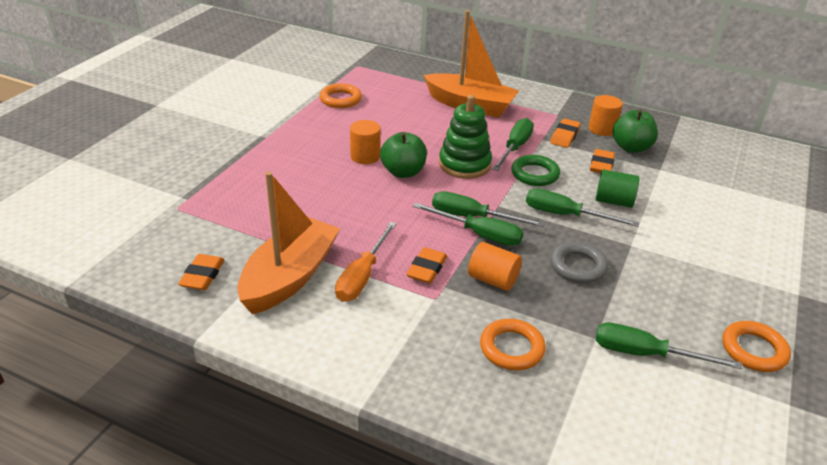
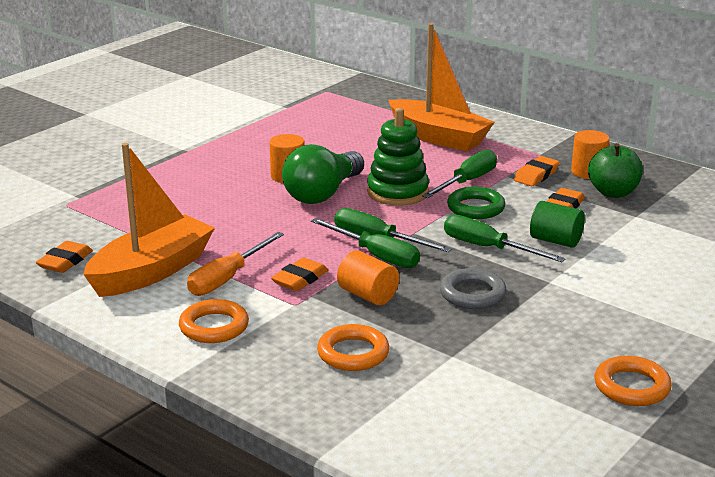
camera: 15 degrees right, 10 degrees down
(340, 99) = (289, 122): orange ring -> orange ring (214, 327)
(403, 172) = (322, 193): green apple -> green light bulb
(645, 354) = (500, 375): green screwdriver -> none

